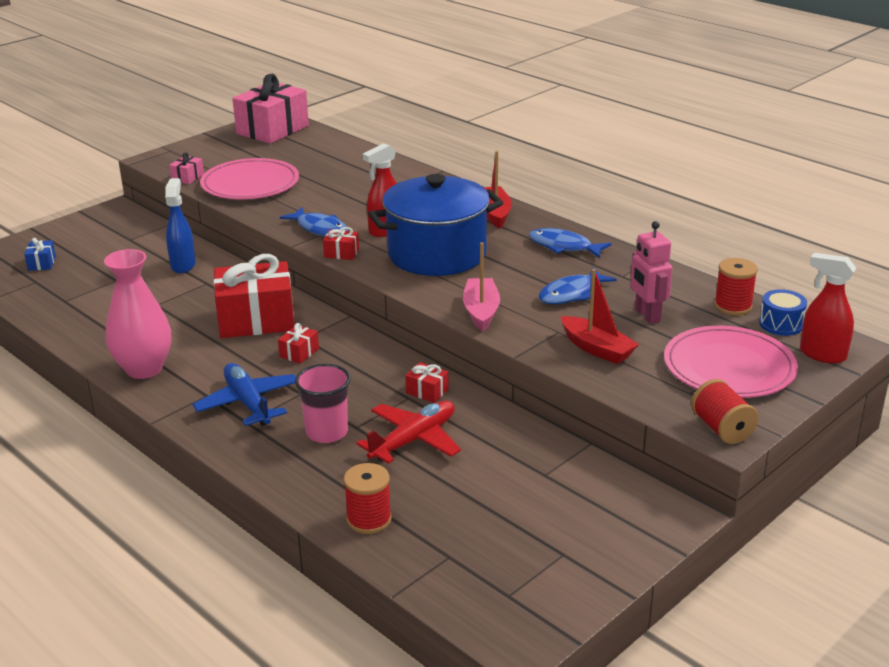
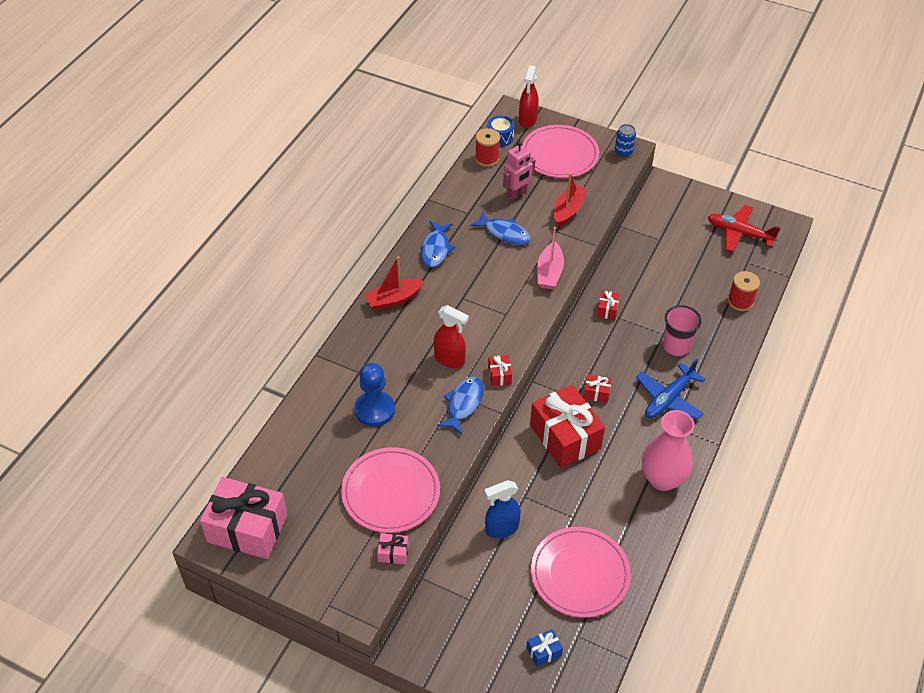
camera: 110 degrees left, 20 degrees up
(92, 295) = (580, 574): none -> pink plate
(350, 188) = (374, 410): none -> blue pawn
(414, 440) = (660, 302): red plane -> red plane (739, 233)
(437, 254) = (477, 317): blue pot -> none
(481, 311) = (549, 273): pink boat -> pink boat turned 60 degrees counterclockwise
(722, 429) = (623, 152): red spool -> blue can

